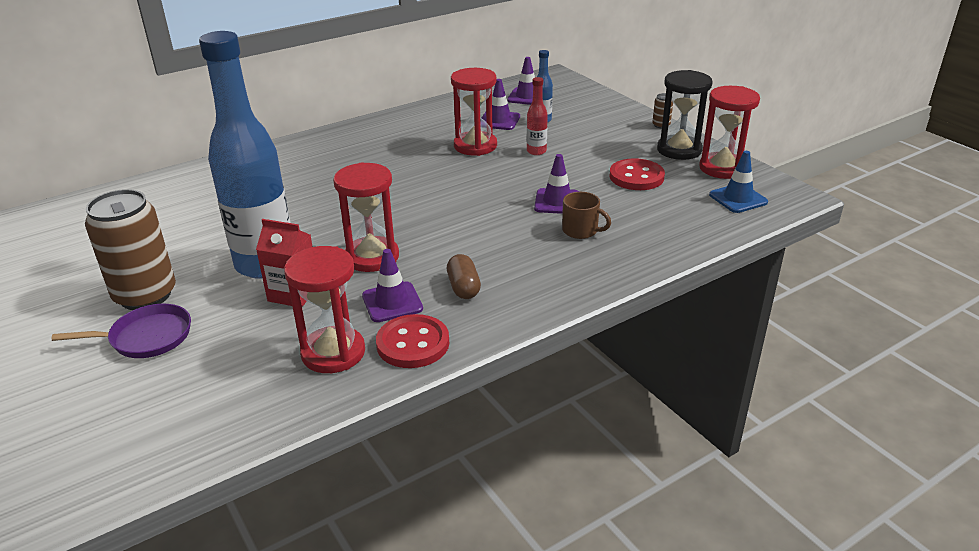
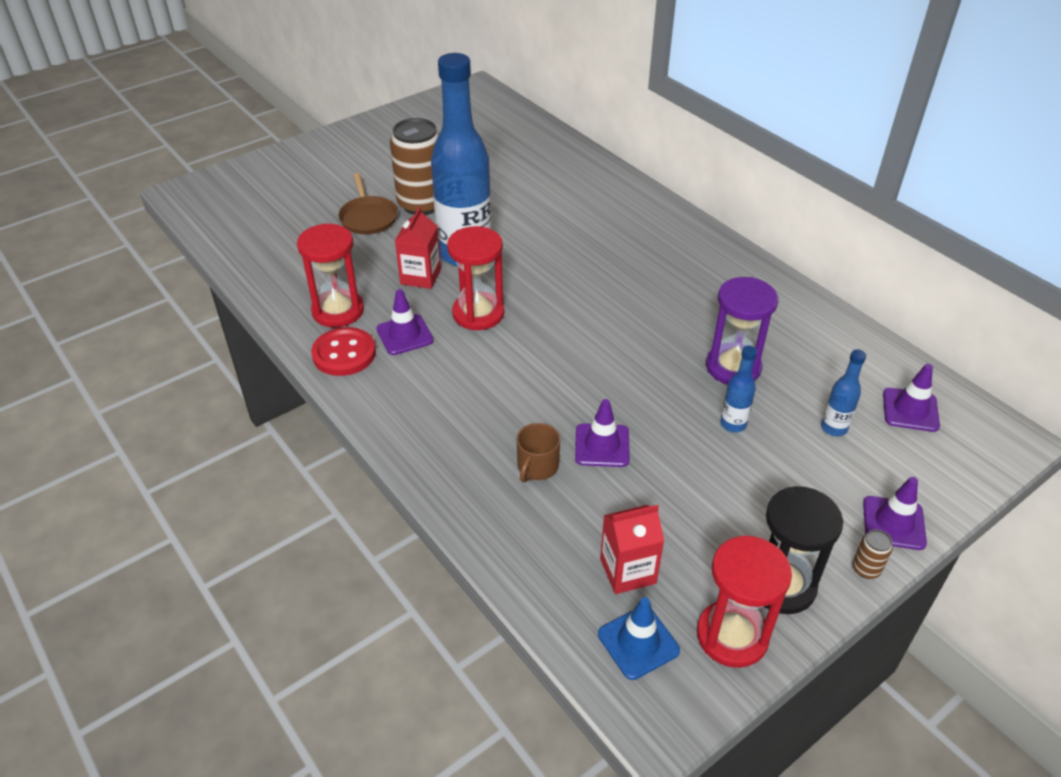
camera: 85 degrees right, 10 degrees up
(147, 337) = (368, 217): purple pan -> brown pan
(463, 287) = (426, 378): brown capsule -> none
(475, 146) = (733, 367): red hourglass -> purple hourglass
(499, 121) = (816, 384): purple traffic cone -> purple traffic cone (893, 523)
(536, 151) = (733, 424): red bottle -> blue bottle
(636, 177) = (682, 527): red button -> none
(679, 199) = (628, 571): none -> red carton

